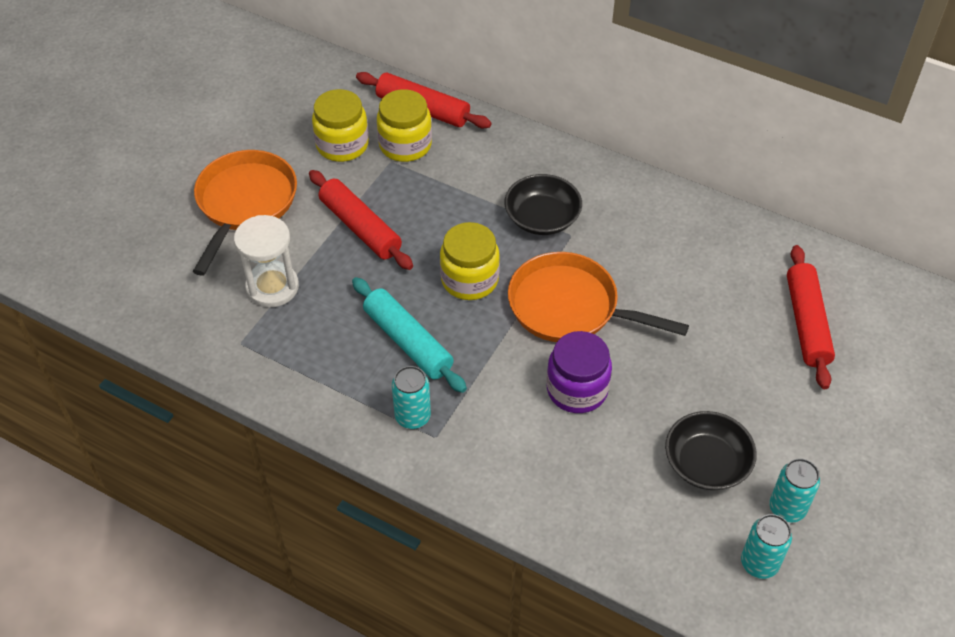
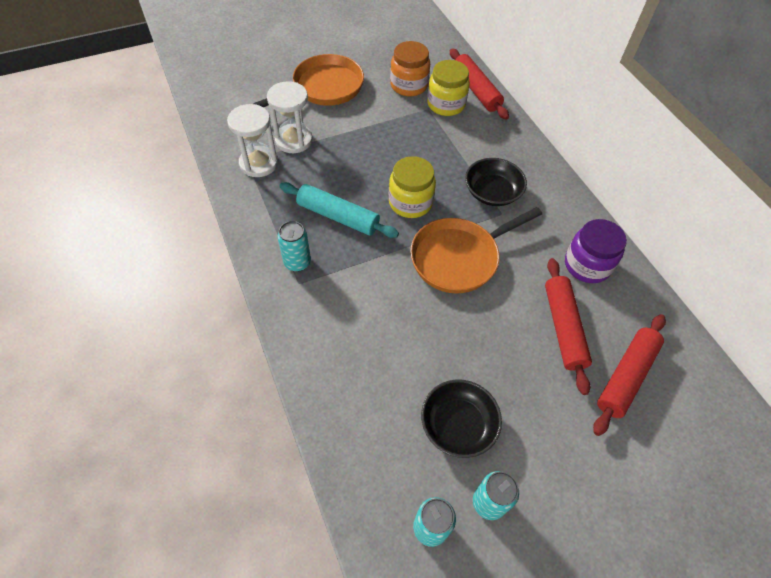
camera: 35 degrees right, 5 degrees up
(258, 338) = (259, 163): none -> white hourglass
(342, 145) = (409, 85): yellow jar -> orange jar
(360, 227) = (375, 136): red rolling pin -> red rolling pin (563, 328)
(408, 342) = (338, 216): turquoise rolling pin -> turquoise rolling pin turned 60 degrees counterclockwise
(570, 307) = (459, 258): orange pan -> orange pan turned 90 degrees counterclockwise
(577, 389) = (414, 313): purple jar -> purple jar (587, 265)

